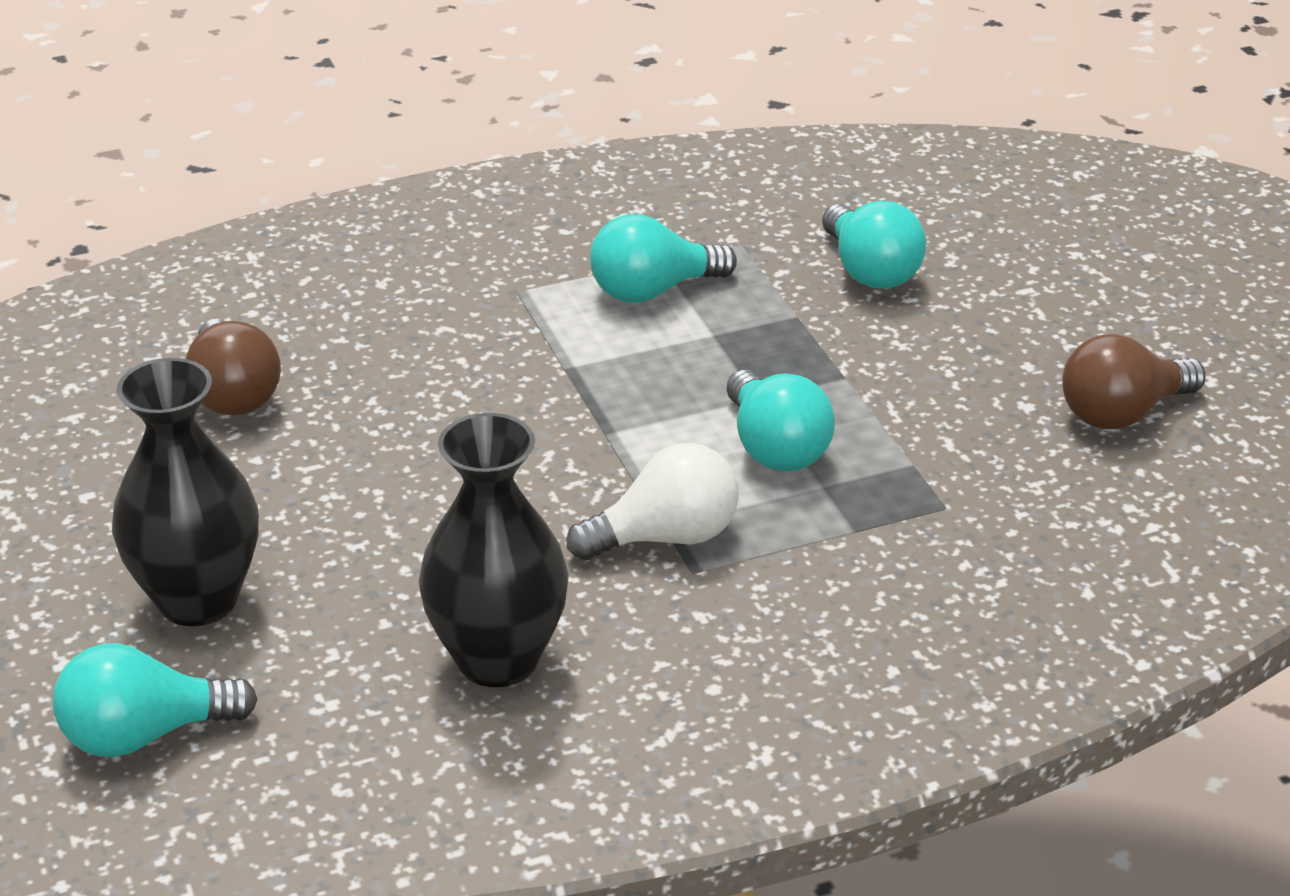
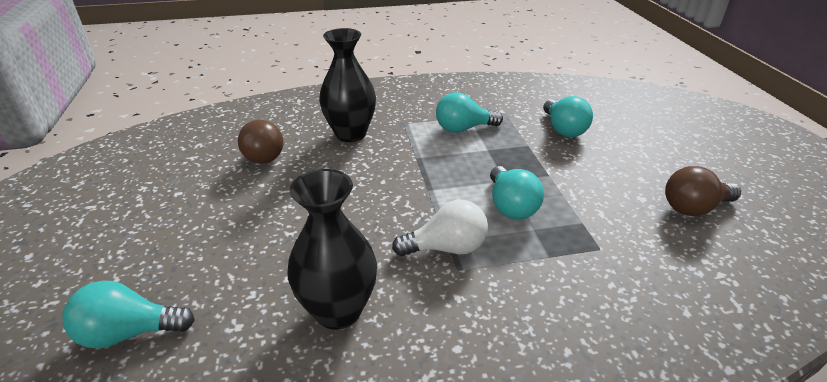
camera: 10 degrees right, 0 degrees up
(198, 600) = (199, 253): black vase -> black vase (350, 134)

